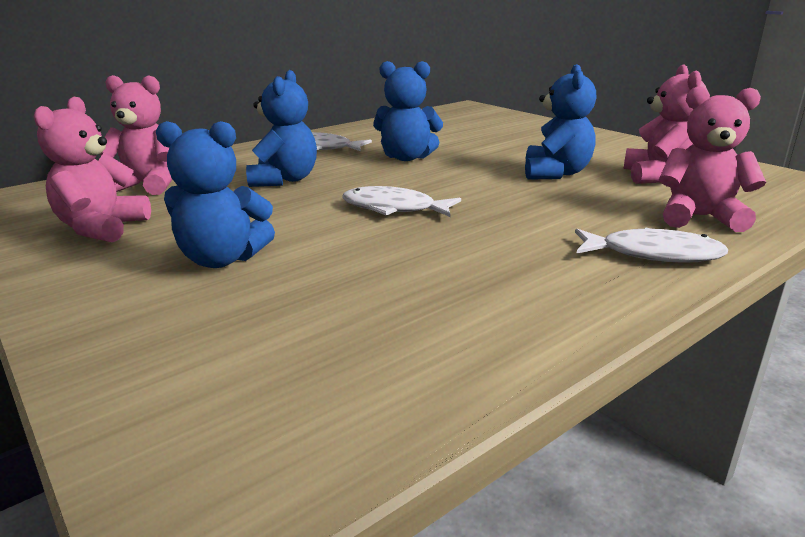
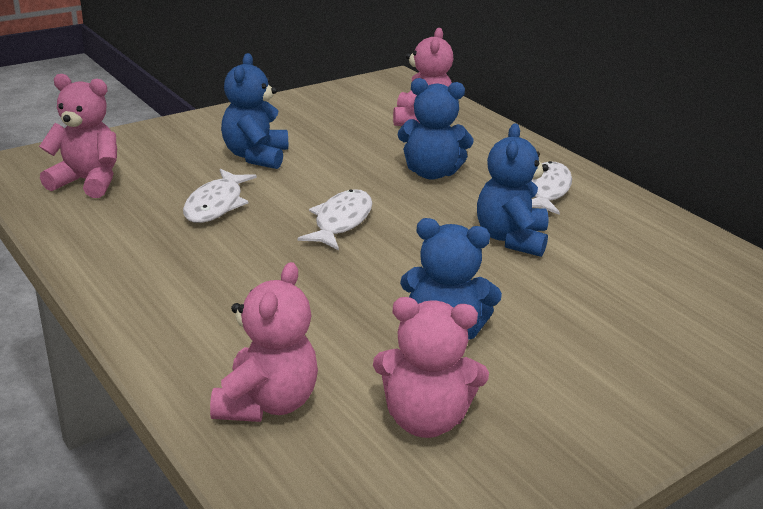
camera: 90 degrees right, 5 degrees up
(102, 228) = (326, 115): pink teddy bear -> pink teddy bear (87, 182)
(653, 254) = (187, 340): white fish -> white fish (216, 204)

